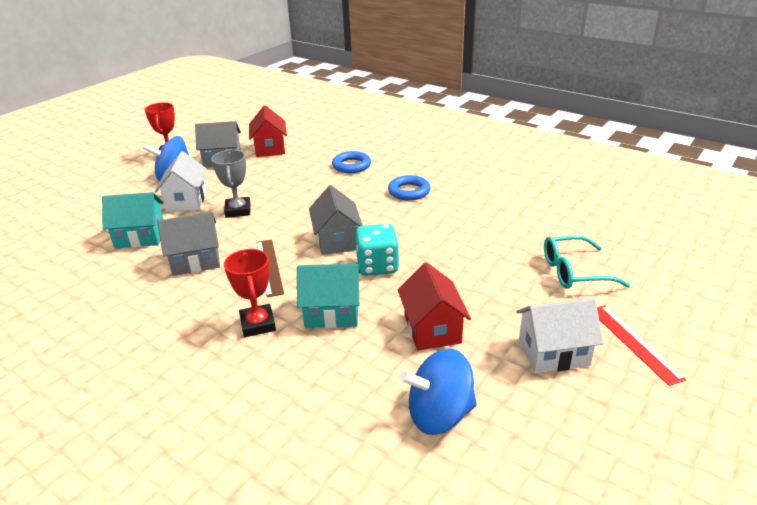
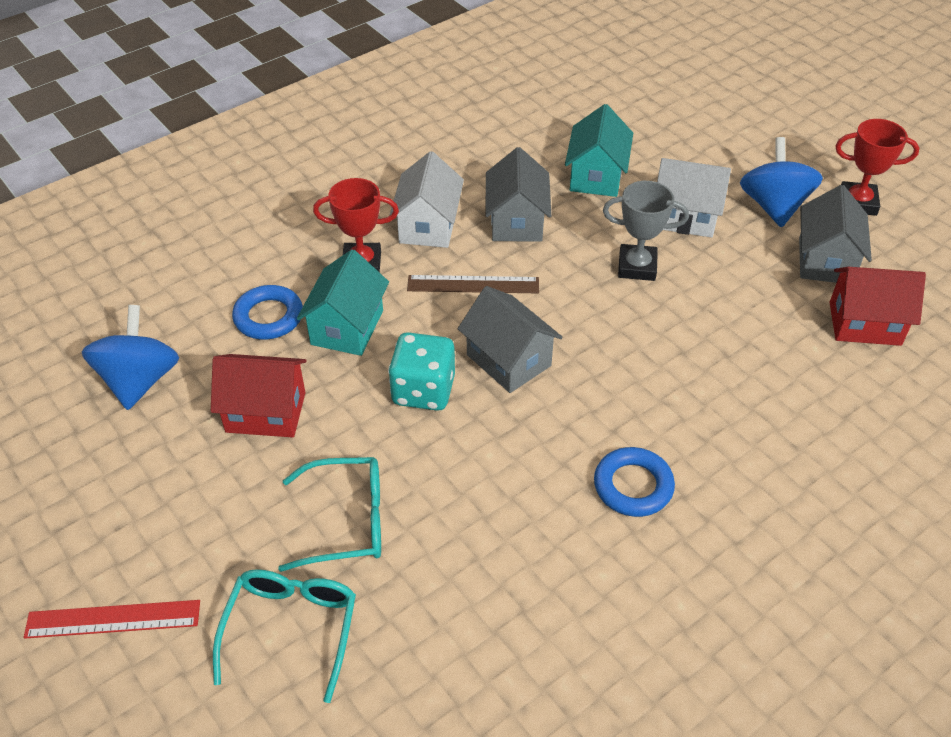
camera: 105 degrees right, 15 degrees up
(337, 240) = (508, 360): grey house -> grey house turned 45 degrees clockwise
(351, 166) = (763, 426): blue ring -> blue ring (268, 317)
(493, 271) = (347, 521): none -> turquoise glasses
(553, 353) = (154, 518): white house -> white house (428, 226)

